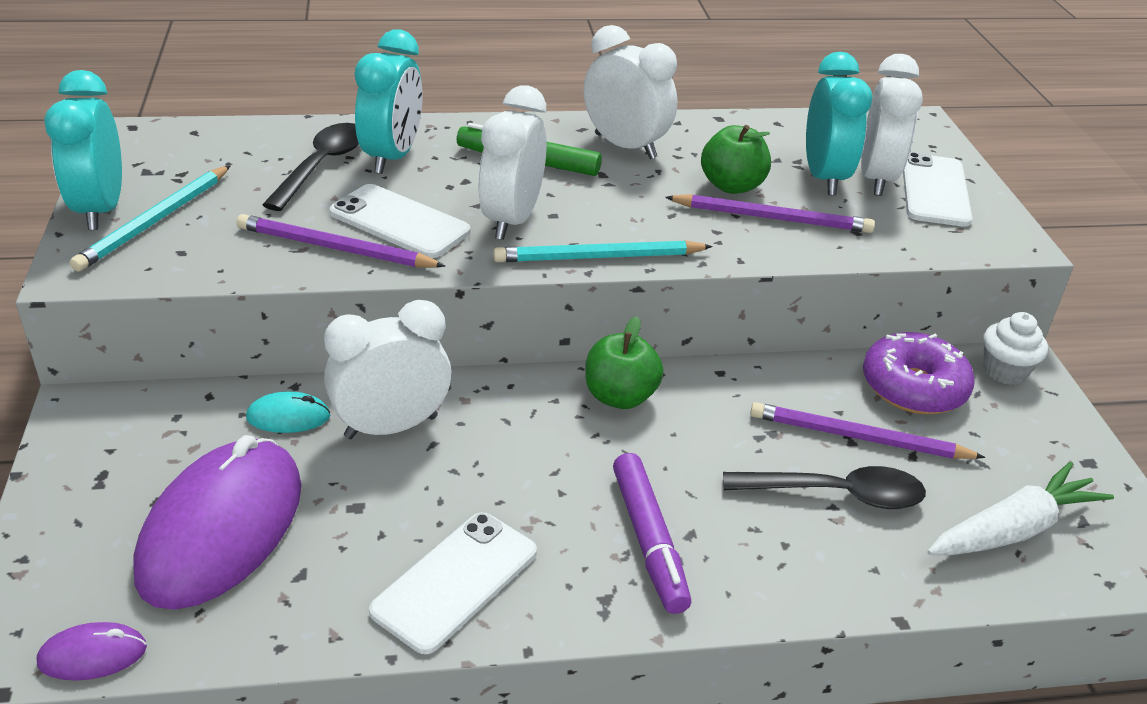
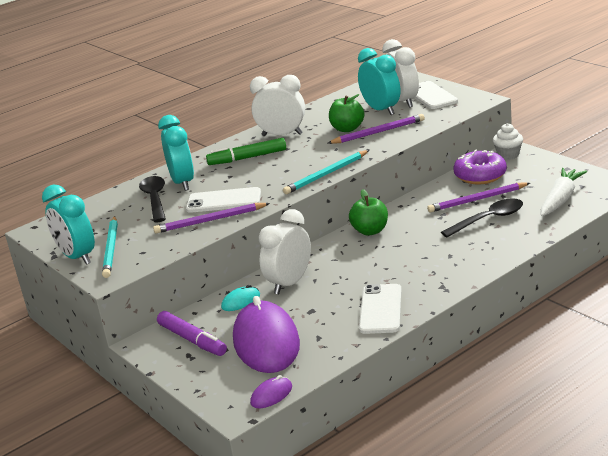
camera: 25 degrees left, 10 degrees down
(512, 220) = (271, 179): white clock -> none
(649, 540) = (437, 264): purple marker -> purple marker (192, 340)

